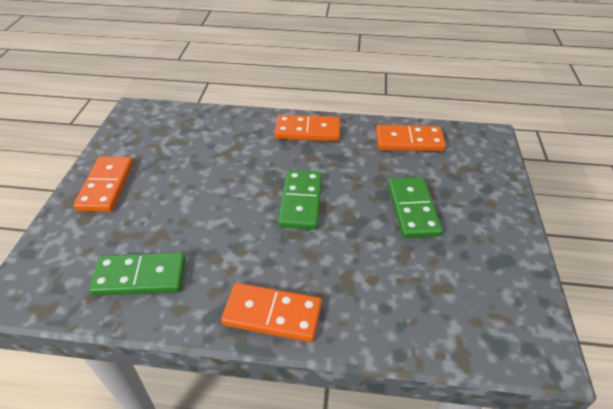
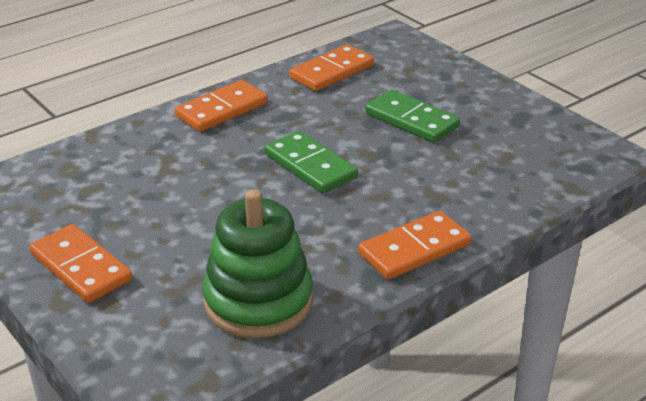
camera: 45 degrees left, 10 degrees down
(140, 277) = (258, 301): green domino -> green stacking toy

